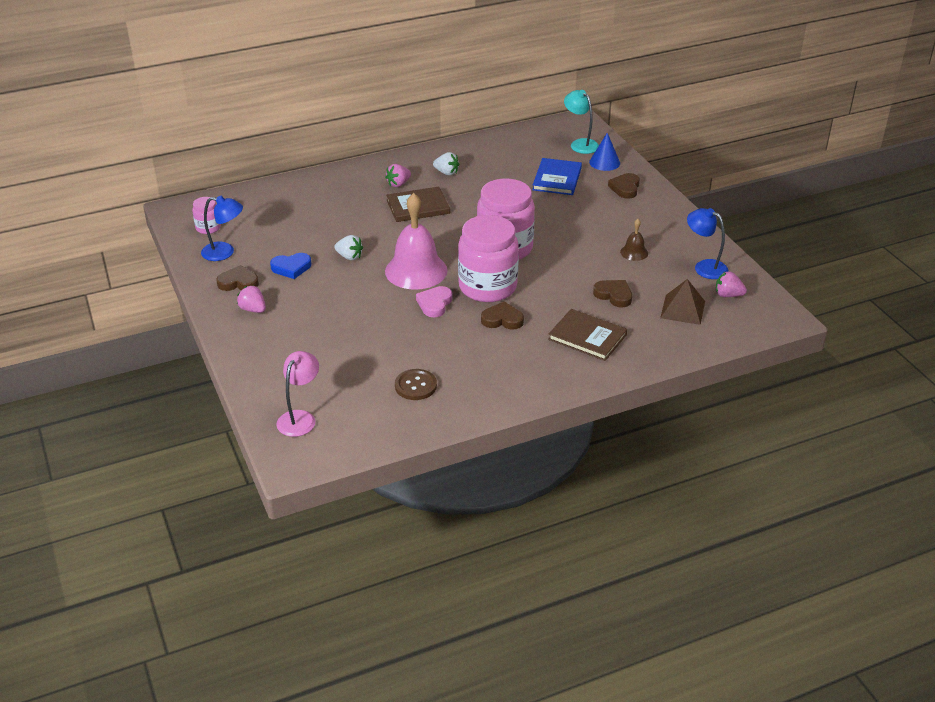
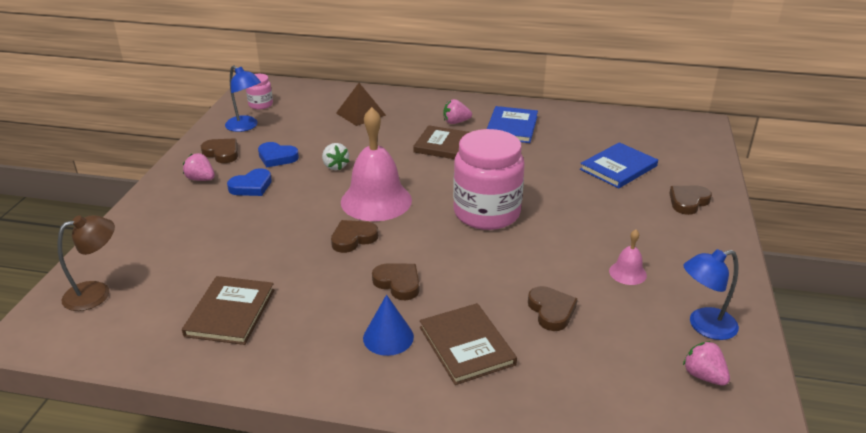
camera: 35 degrees right, 5 degrees down
(253, 309) = (201, 179): pink strawberry -> pink strawberry turned 45 degrees counterclockwise
(300, 418) = (96, 293): pink lamp -> brown lamp
(304, 298) = (251, 186): none -> blue heart
(415, 386) = (230, 312): brown button -> brown book
(434, 304) = (353, 238): pink heart -> brown heart
(446, 172) = (511, 127): white strawberry -> blue book
(487, 287) = (424, 244): pink jar -> none
(580, 144) = (680, 144): turquoise lamp -> none
(604, 162) = (689, 169): blue cone -> blue cone (388, 337)
(634, 252) = (627, 273): brown bell -> pink bell
(683, 309) = (621, 367): brown pyramid -> brown pyramid (360, 114)
(704, 267) = (704, 326): blue lamp -> blue lamp turned 90 degrees counterclockwise

